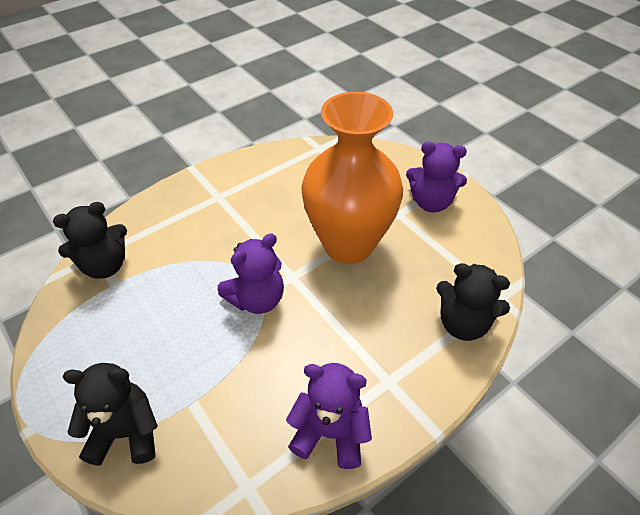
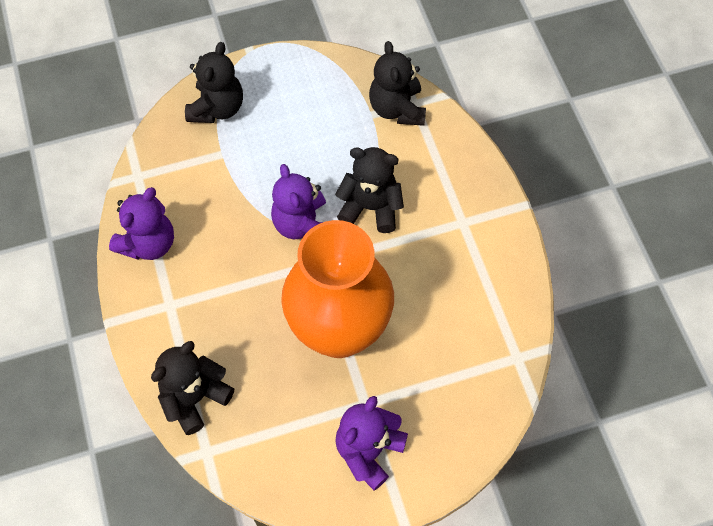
camera: 110 degrees right, 15 degrees up
(222, 256) = (370, 207): none -> black teddy bear

